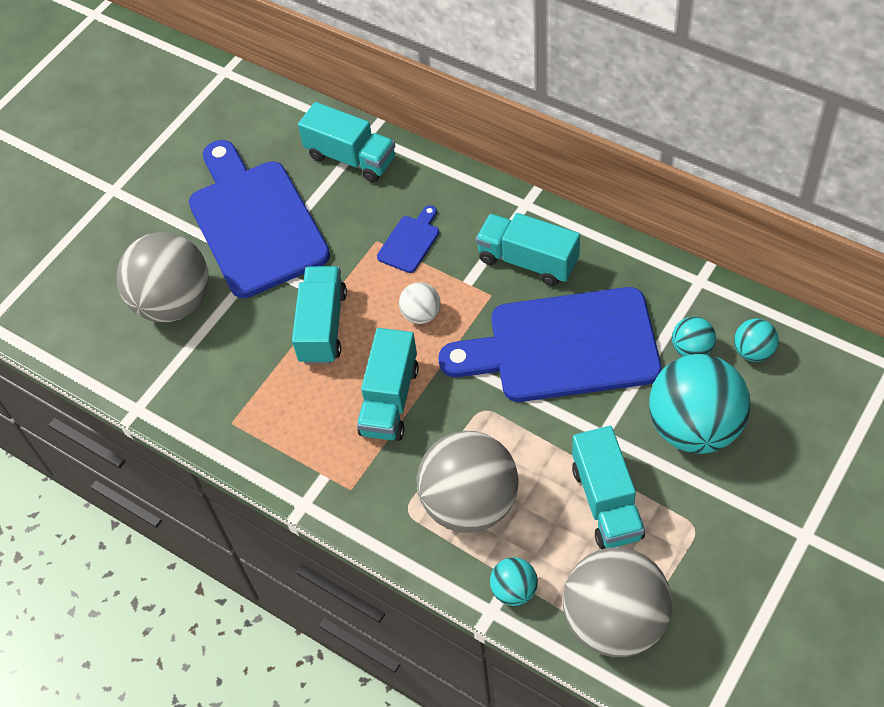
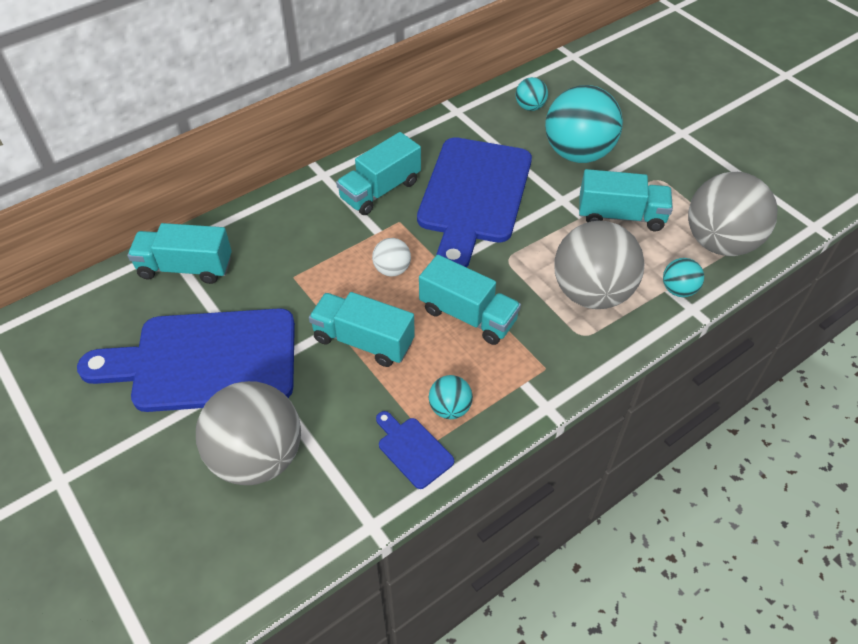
camera: 75 degrees left, 5 degrees down
(351, 158) = (185, 268): turquoise truck -> turquoise truck turned 135 degrees counterclockwise
(410, 242) = (311, 254): blue cutting board -> blue cutting board (413, 450)
(691, 349) = (512, 133): turquoise ball -> turquoise ball (450, 408)

